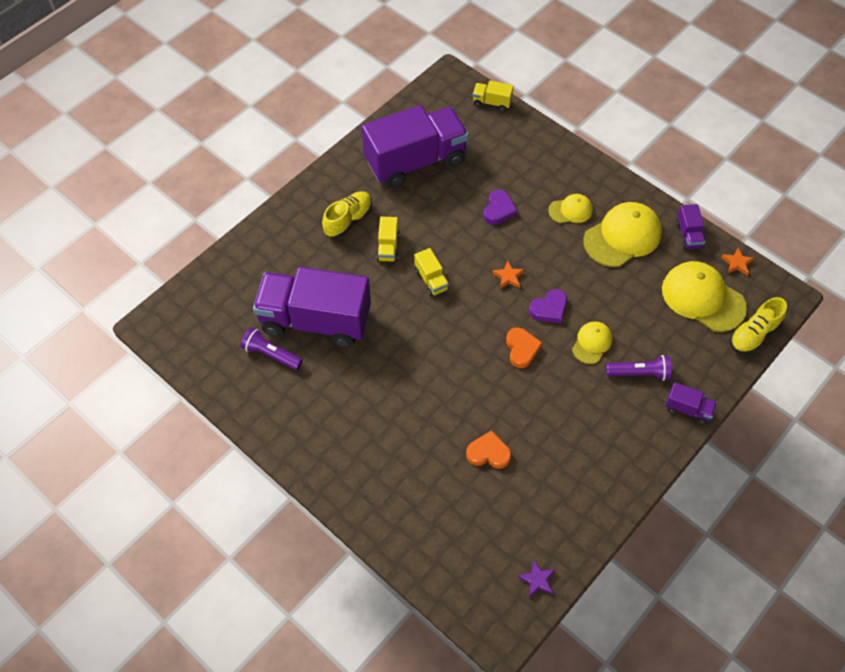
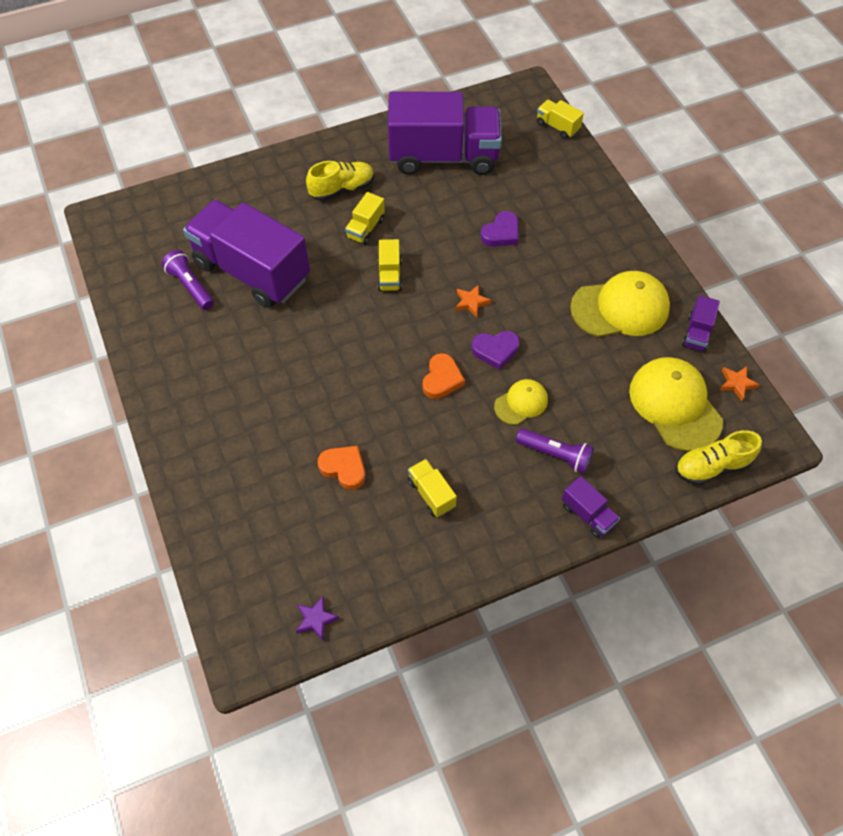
camera: 25 degrees right, 0 degrees up
(566, 444) = (431, 494): none -> yellow truck
(570, 210) = (578, 261): yellow cap -> none

